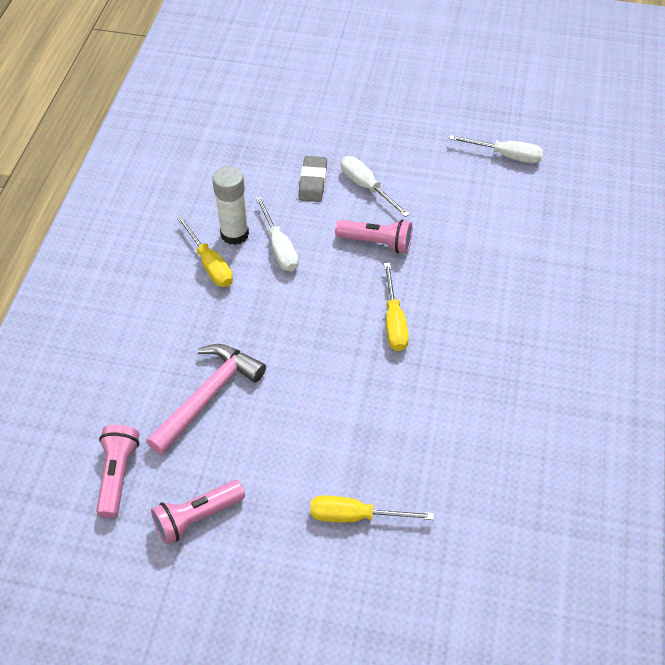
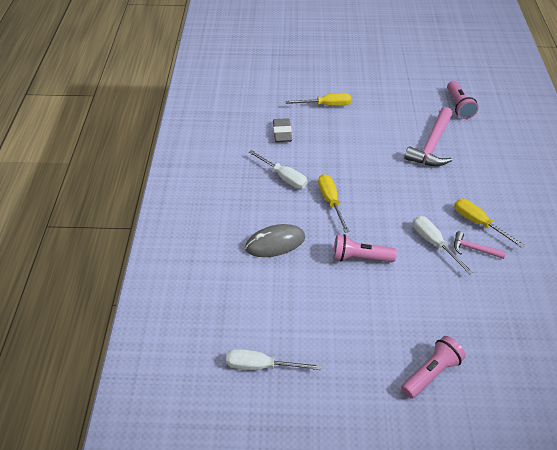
camera: 170 degrees right, 5 degrees down
(197, 517) = (407, 96): pink flashlight -> pink flashlight (431, 373)
(234, 234) = (474, 249): white glue stick -> pink hammer
(313, 182) = (433, 307): grey eraser -> grey eraser (282, 133)
(366, 187) = (384, 309): white screwdriver -> white screwdriver (283, 177)
(479, 274) = (275, 243): none -> grey mouse

